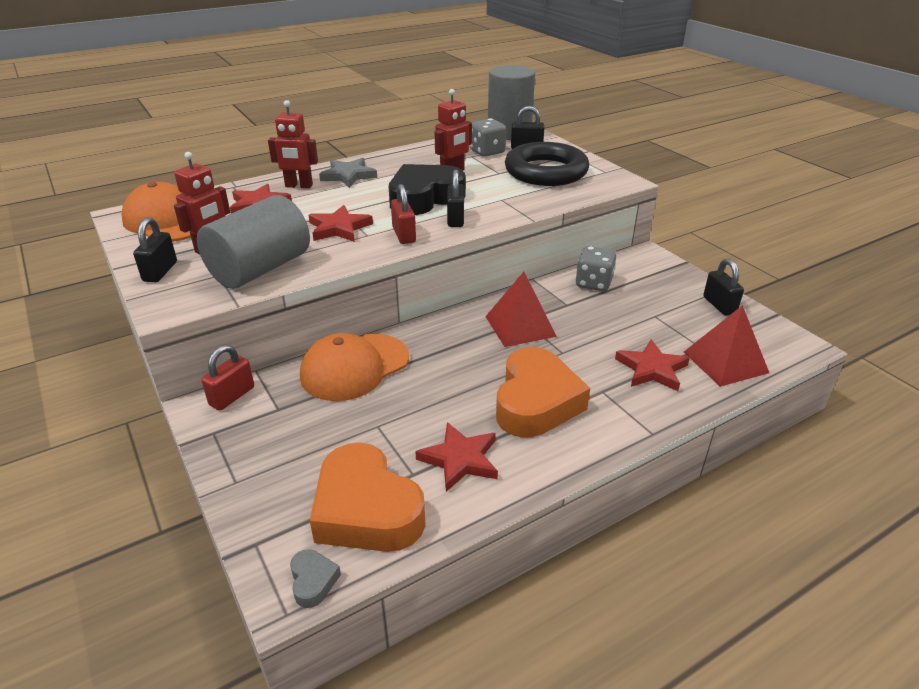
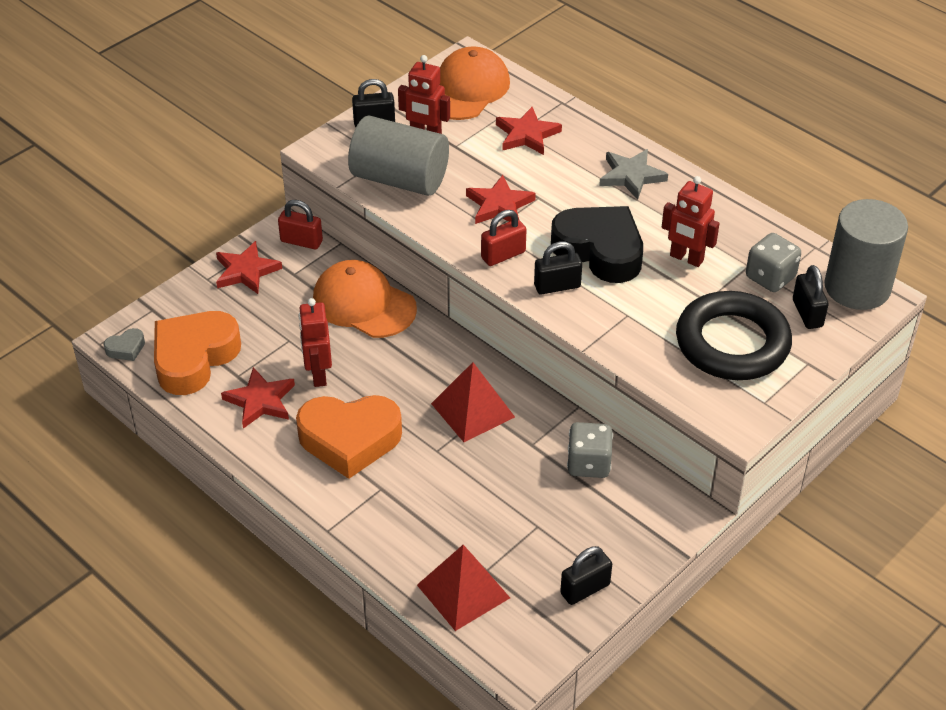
camera: 75 degrees right, 10 degrees up
(299, 186) = (585, 147): red robot -> red robot (318, 375)
(652, 369) = (430, 526): red star -> red star (246, 271)

